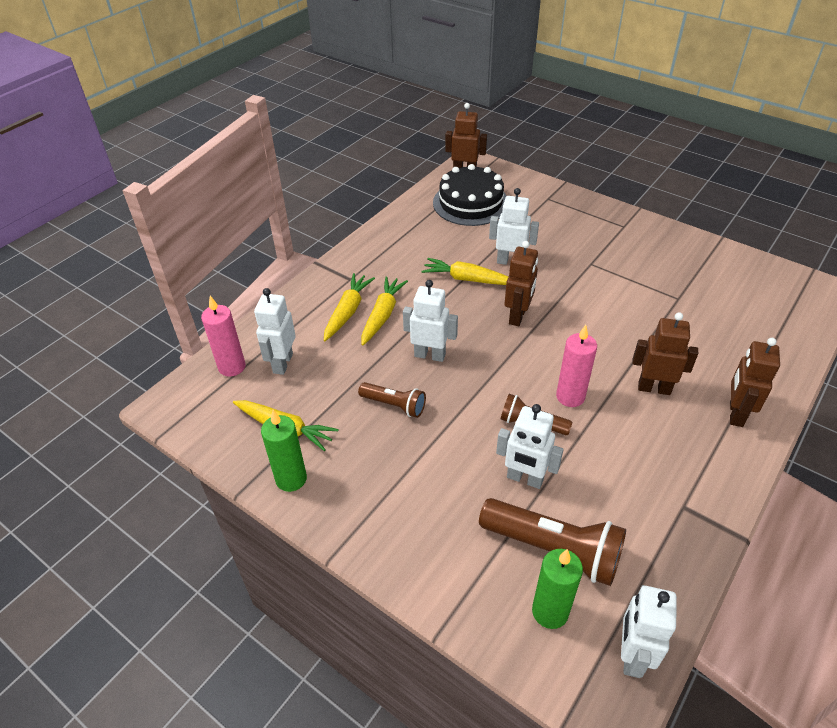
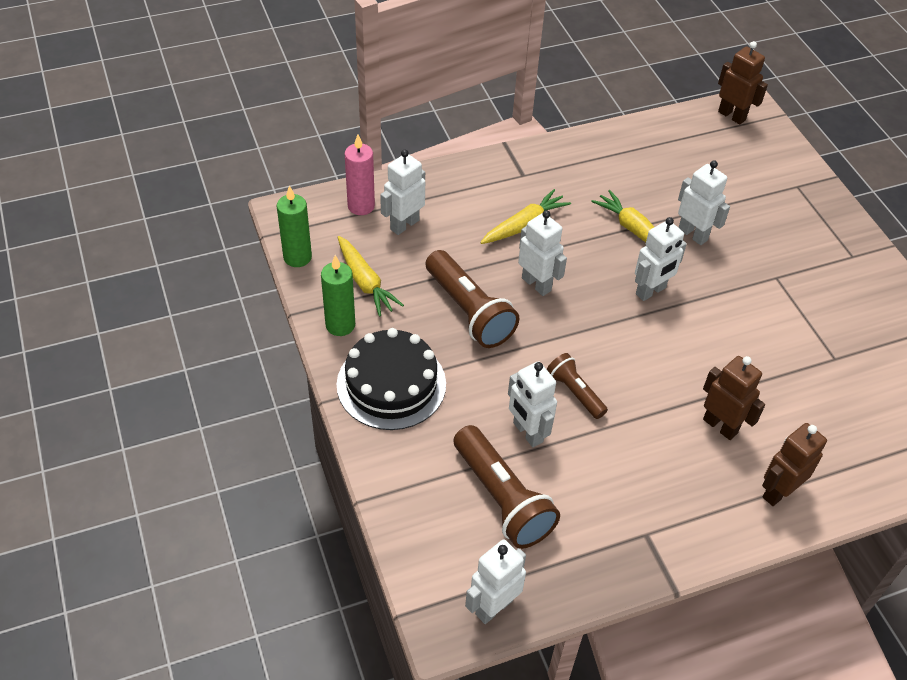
camera: 30 degrees right, 5 degrees up
(347, 312) = (496, 206): yellow carrot -> none
(394, 405) = (469, 311): brown flashlight -> brown flashlight, size x1.76
(470, 203) = (708, 152): black cake -> black cake (391, 384)
(518, 316) = (651, 291): brown robot -> white robot
(550, 612) = (458, 539): green candle -> green candle (297, 257)
(570, 396) = (632, 389): pink candle -> none

